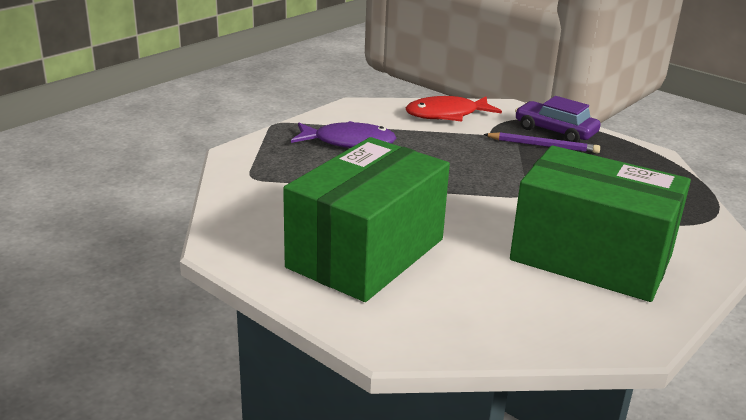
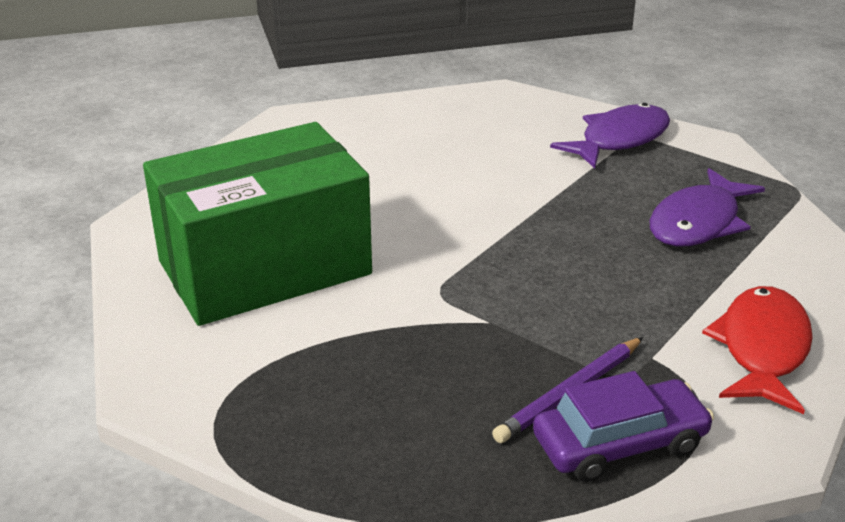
camera: 125 degrees right, 5 degrees up
(262, 182) = (619, 139): none -> purple fish
(366, 253) = (421, 150): green box -> none

